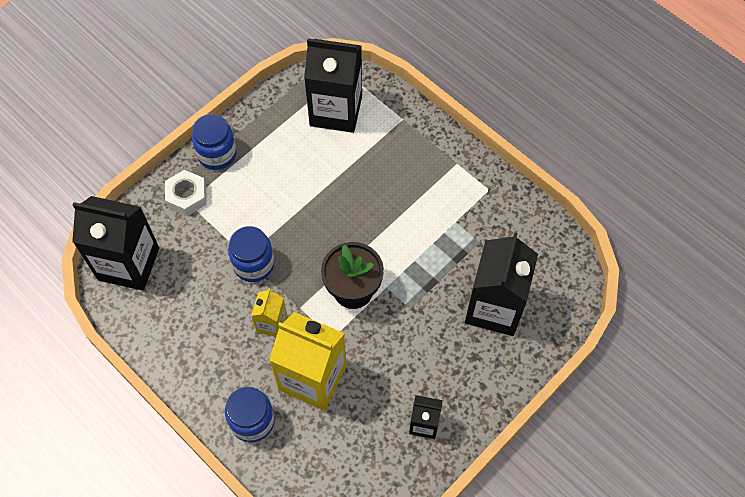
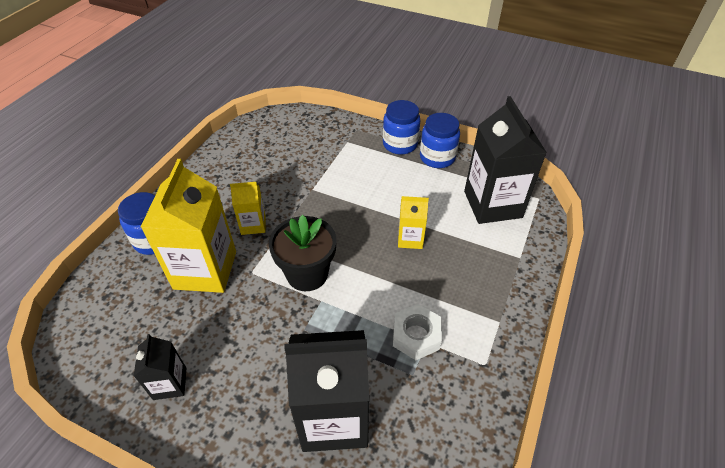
camera: 70 degrees right, 15 degrees down
(128, 264) = (279, 128): black carton -> none
(187, 196) = (352, 139): white nut -> white nut (416, 336)
(253, 264) = (307, 196): blue jar -> blue jar (437, 157)
(348, 193) = (410, 239): none -> yellow carton

